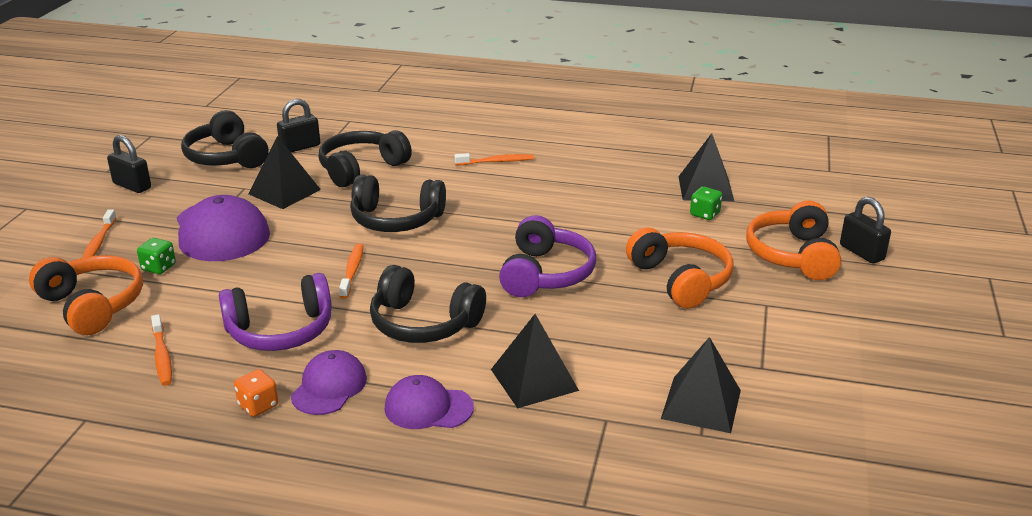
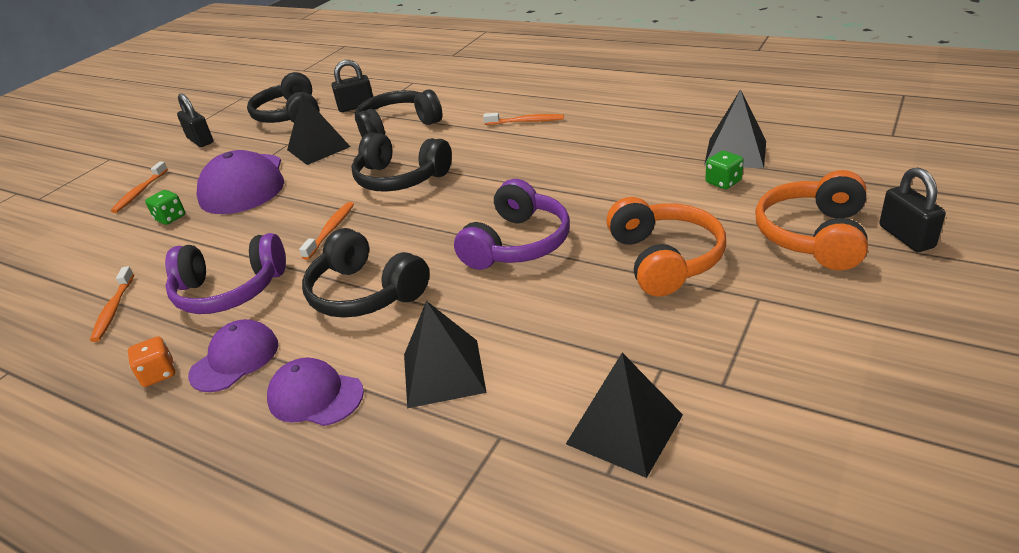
camera: 20 degrees right, 5 degrees up
(92, 305) = (94, 252): orange headphones -> none

